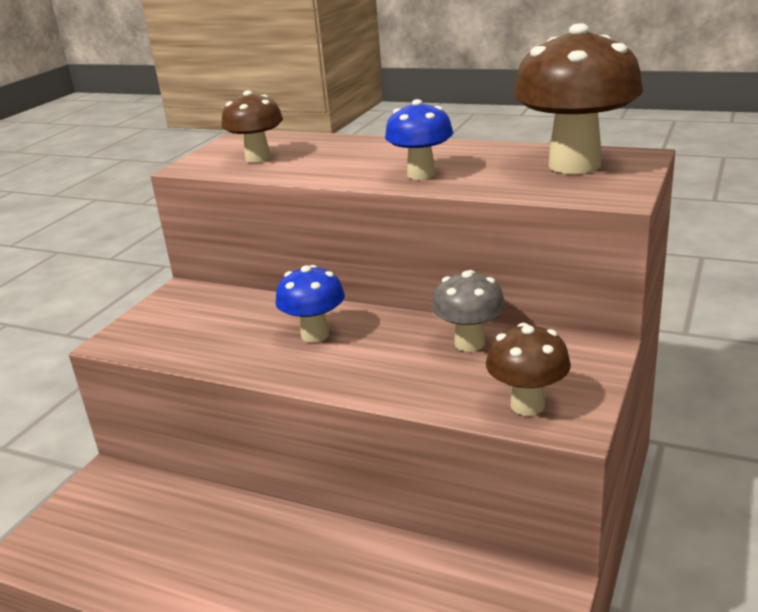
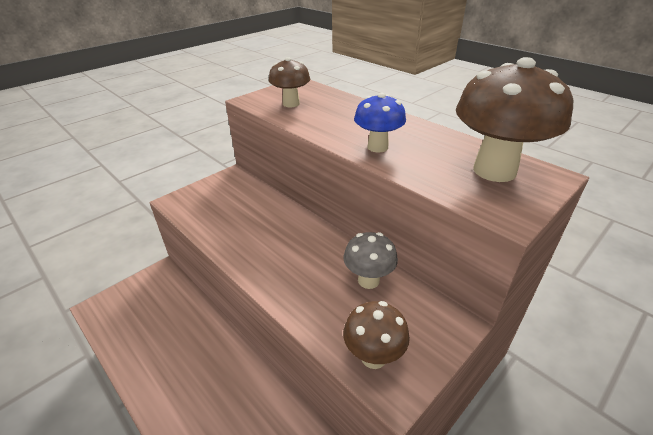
camera: 20 degrees right, 10 degrees up
(315, 335) = (280, 236): blue mushroom -> none

